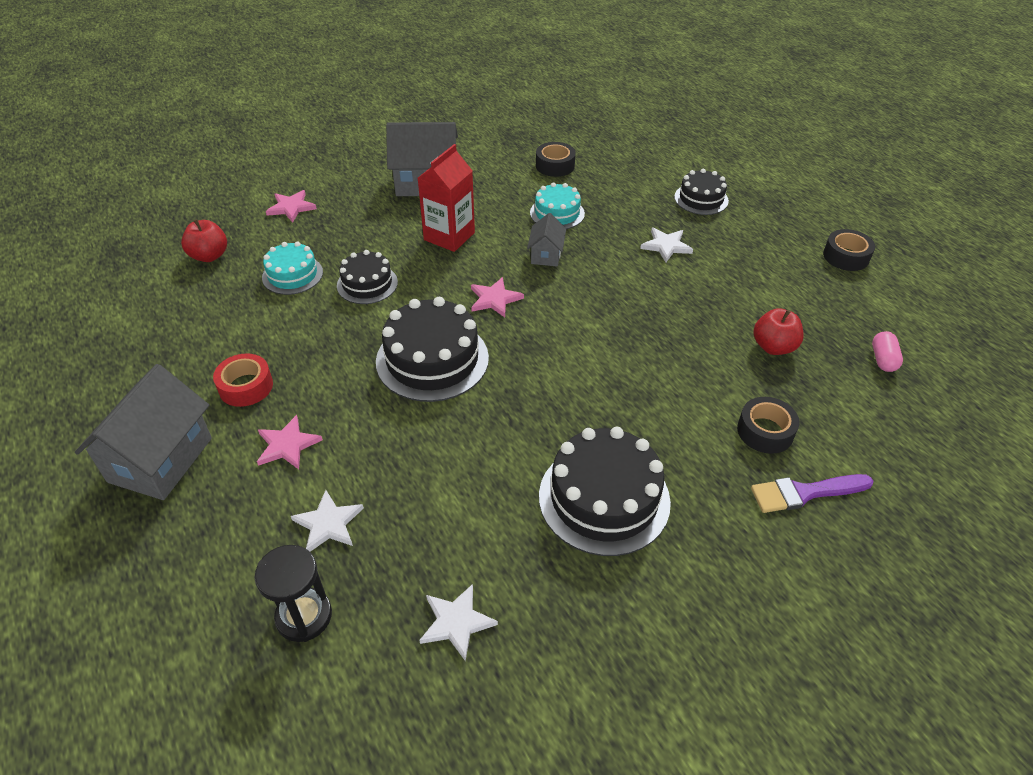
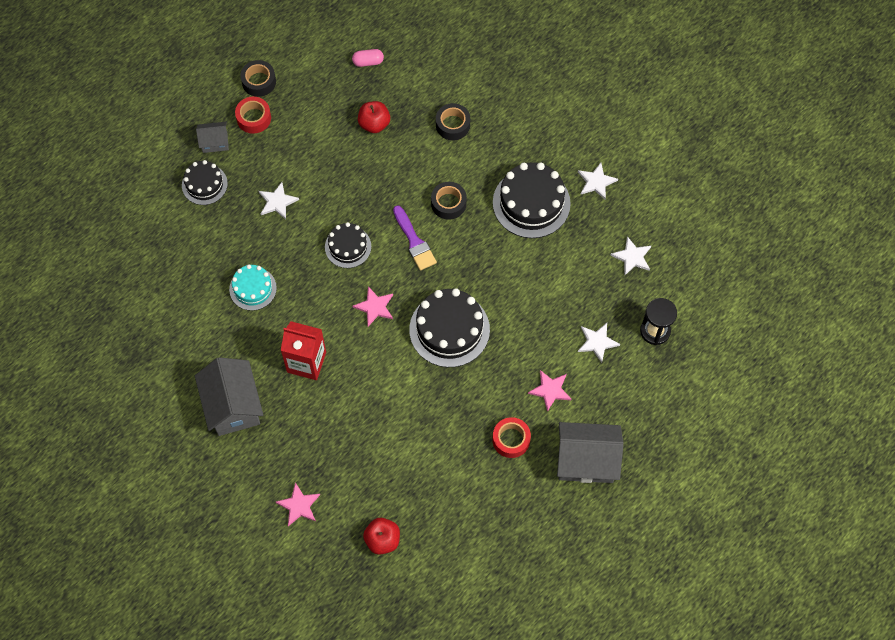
camera: 105 degrees left, 20 degrees up
(292, 275) = (387, 463): turquoise cake -> none
(367, 284) = (383, 402): black cake -> black cake (348, 247)
(546, 255) = (311, 284): grey house -> grey house (215, 142)
(555, 165) = (178, 306): black tape -> black tape (448, 203)
(624, 607) = (596, 182): none -> white star
(790, 245) = (254, 118): none -> red tape
(804, 493) = (494, 103): purple brush -> purple brush (414, 241)

